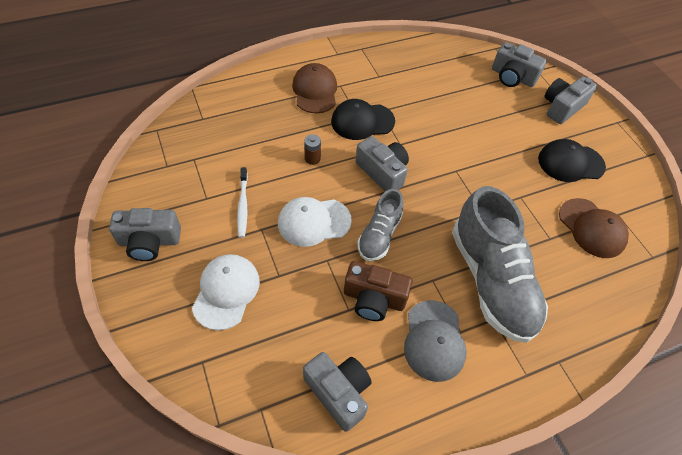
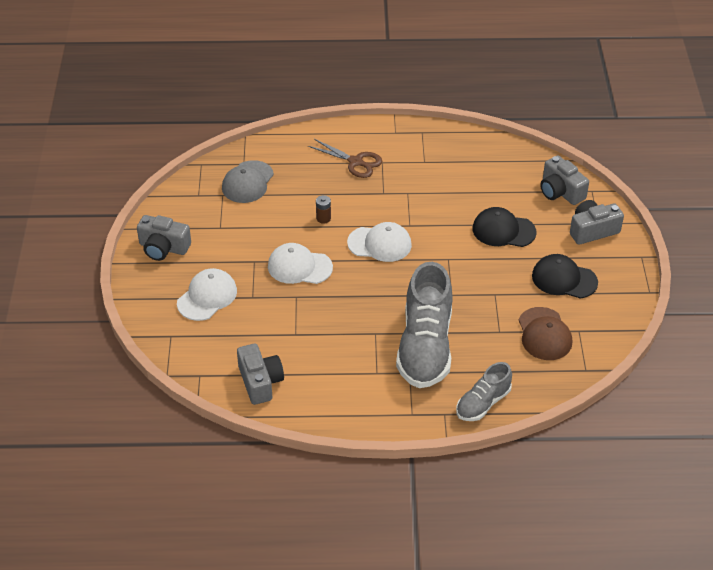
camera: 25 degrees right, 10 degrees down
(243, 206) = (247, 240): white toothbrush -> none
(315, 91) = (355, 162): brown cap -> brown scissors
(362, 121) = (385, 198): black cap -> black cap (503, 230)
(374, 298) = (319, 332): brown camera -> none
(379, 235) = (349, 290): grey shoe -> grey shoe (483, 403)
(382, 172) = (380, 244): grey camera -> white cap
(434, 340) = (351, 372): grey cap -> grey cap (247, 182)

